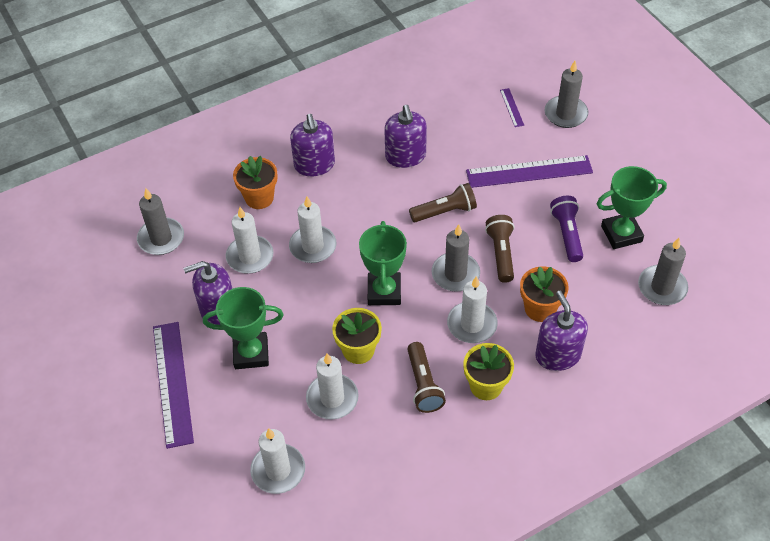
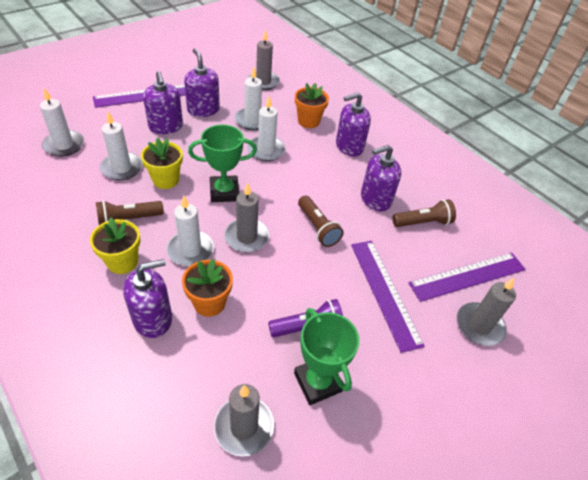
camera: 75 degrees right, 5 degrees down
(251, 353) = (166, 126): green trophy -> purple soap dispenser
(501, 253) = (275, 270): brown flashlight -> brown flashlight (423, 222)
(511, 107) = (467, 276): purple ruler -> purple ruler, size x2.26

